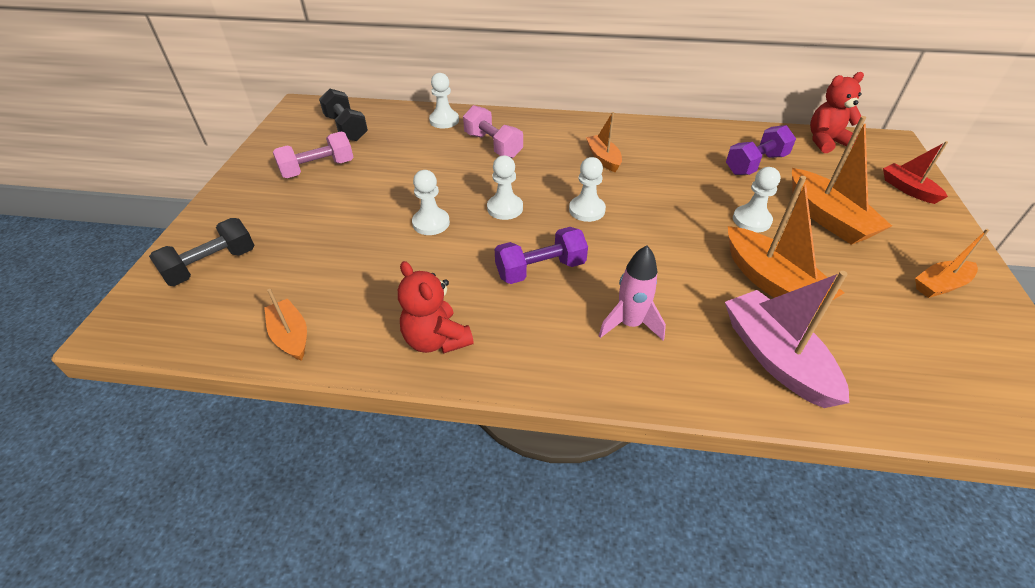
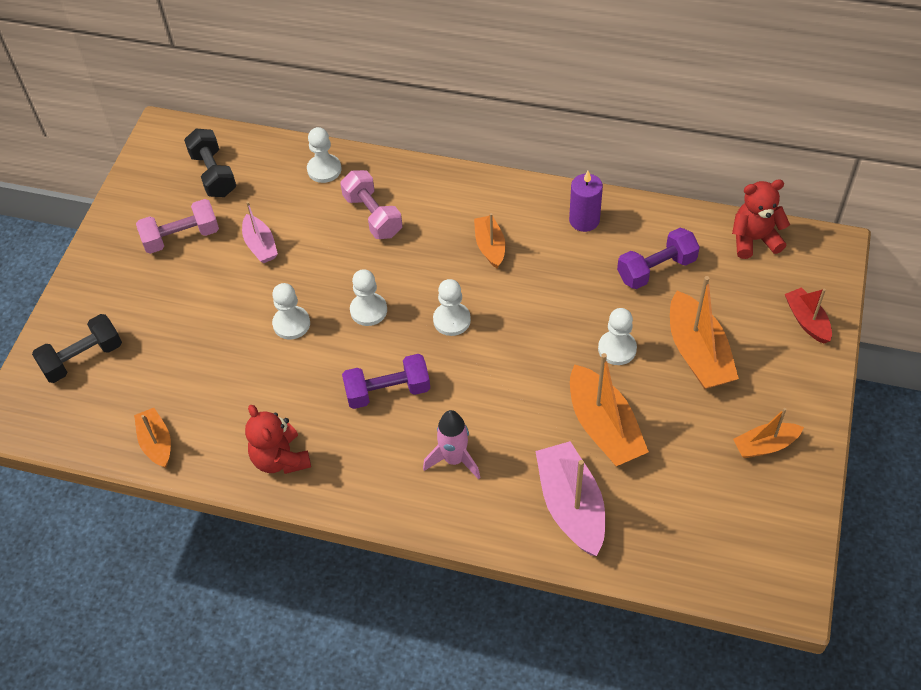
camera: 10 degrees right, 10 degrees up
(393, 170) = (260, 245): none -> pink boat
(677, 138) = (584, 220): none -> purple candle

